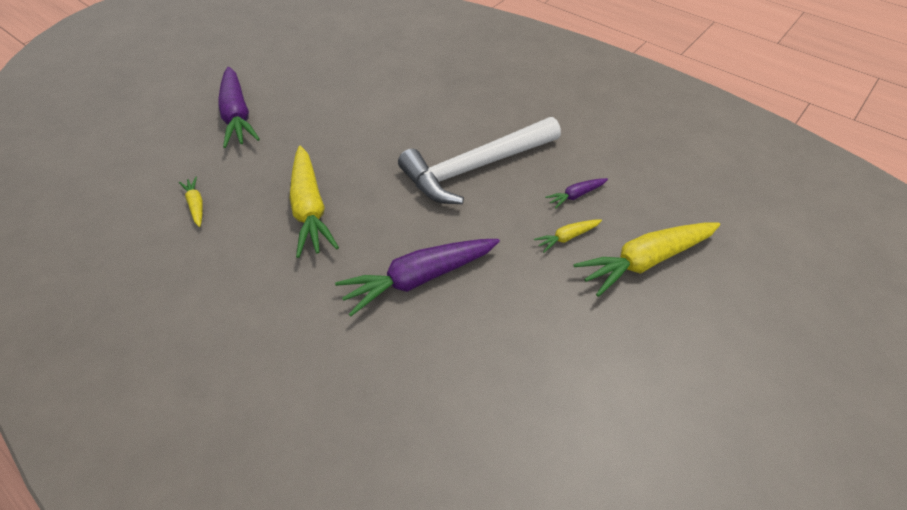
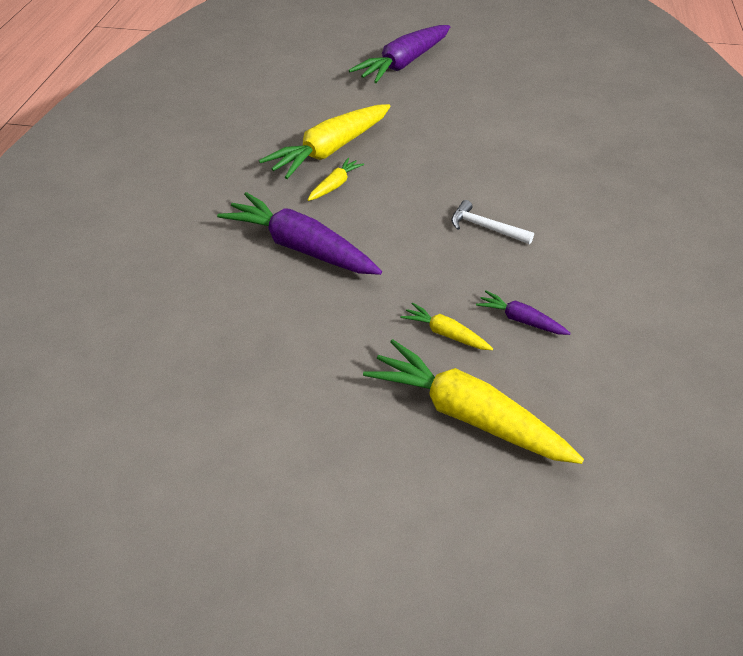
camera: 60 degrees right, 5 degrees down
(196, 205) = (282, 95): yellow carrot -> yellow carrot (335, 185)
(475, 168) = (485, 227): white hammer -> white hammer, size x0.40

